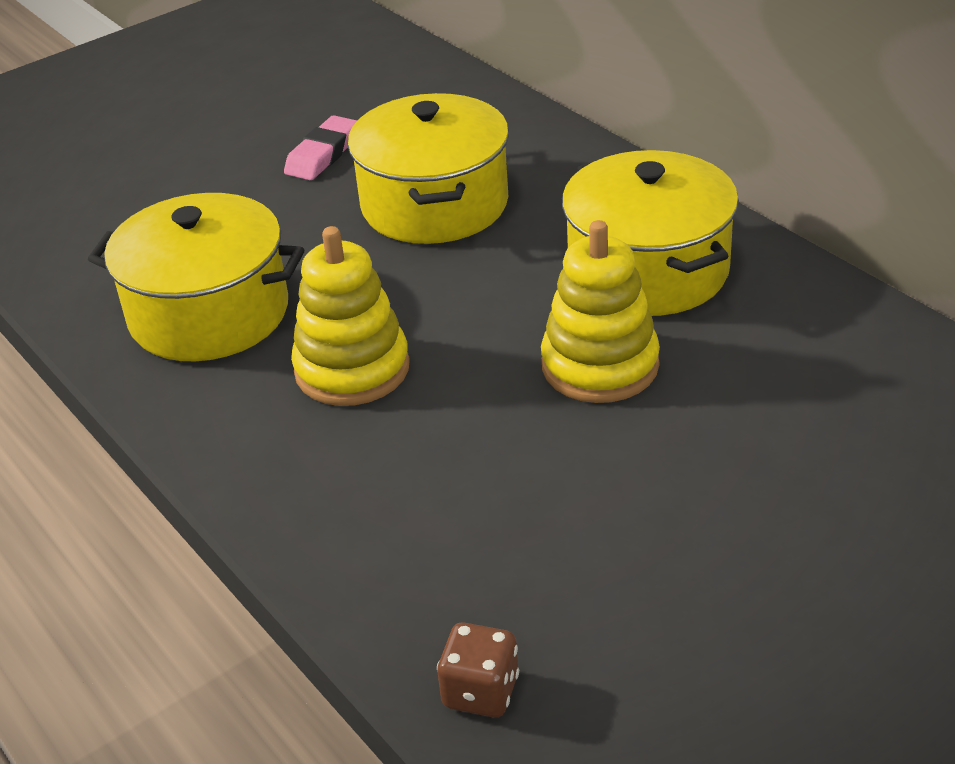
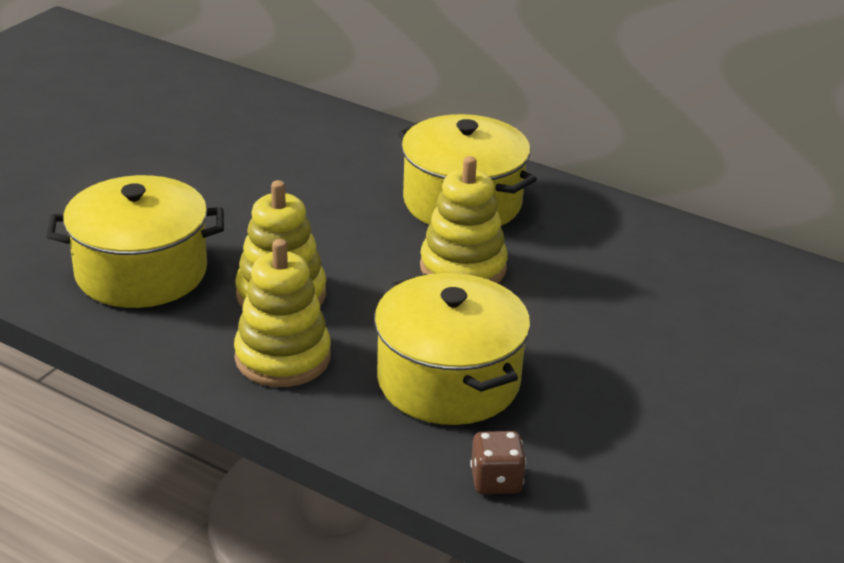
camera: 25 degrees left, 5 degrees down
(308, 457) = (283, 357): none -> yellow stacking toy
(323, 154) = (165, 148): pink eraser -> none
(435, 204) = (277, 175): yellow pot -> yellow pot (448, 380)

